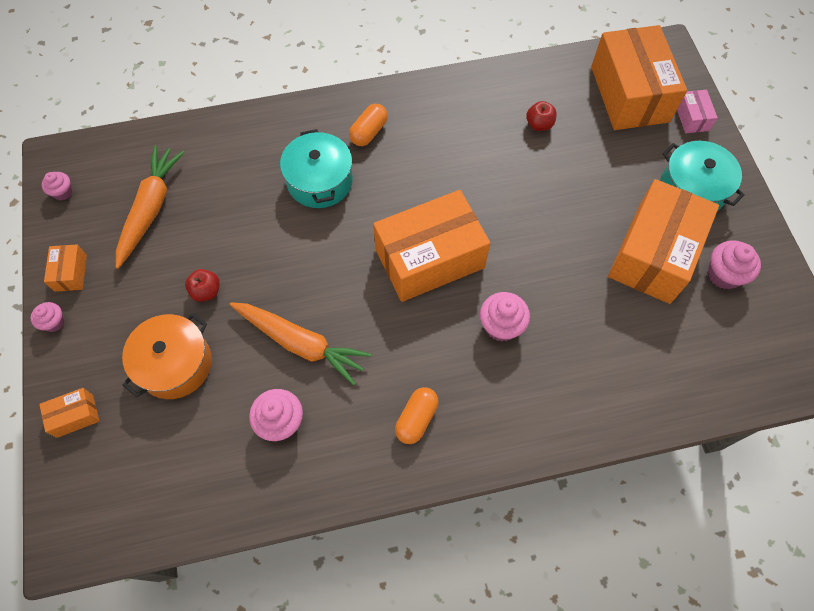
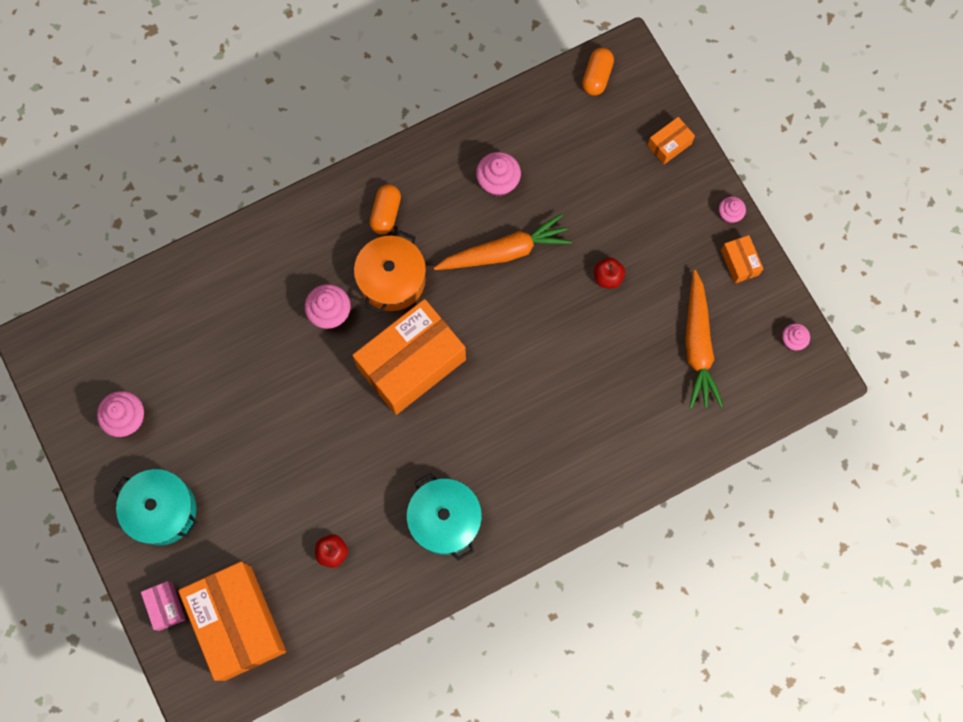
camera: 165 degrees right, 10 degrees up
(175, 364) = (606, 206): orange pot -> orange pot (392, 279)
(301, 343) = (504, 251): orange carrot -> orange carrot turned 150 degrees clockwise
(320, 181) = (544, 420): turquoise pot -> turquoise pot (445, 520)
(369, 132) = (512, 493): orange capsule -> orange capsule (597, 77)
(653, 254) = (196, 424): orange box -> none

